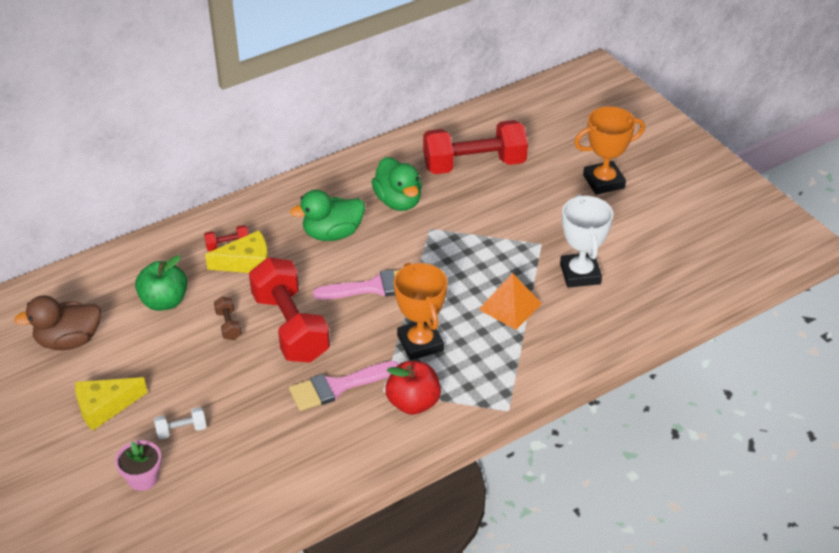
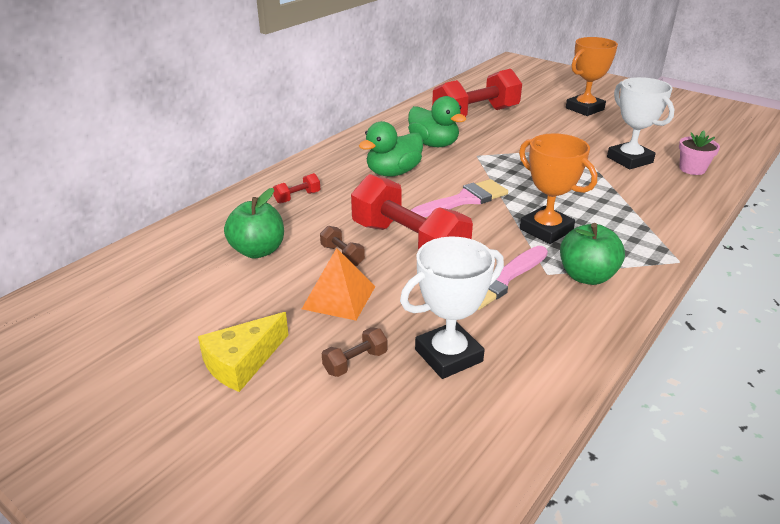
camera: 20 degrees left, 10 degrees down
(69, 341) = (161, 307): brown duck -> none
(143, 478) = (340, 429): pink flower pot -> pink flower pot (692, 169)
(181, 430) = (355, 362): white dumbbell -> brown dumbbell
(246, 262) = (326, 206): yellow cheese -> none
(250, 444) = (448, 355): none -> white trophy
(413, 403) = (586, 276): red apple -> green apple
(510, 306) = (597, 189): orange pyramid -> orange pyramid (339, 297)

